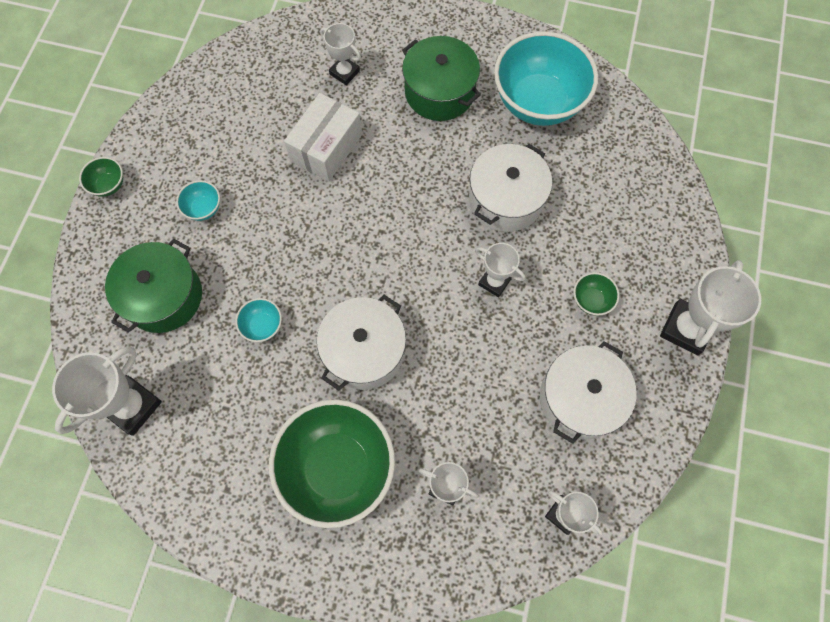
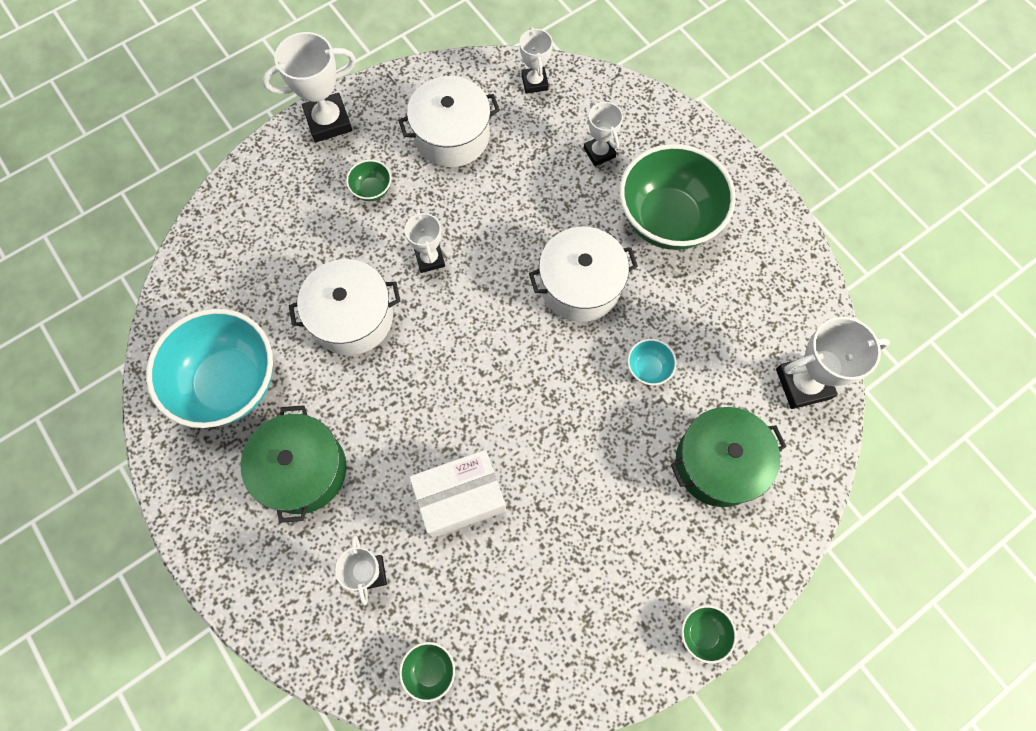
camera: 140 degrees left, 0 degrees up
(203, 208) = (624, 526): turquoise bowl -> none
(266, 55) = (430, 670): none -> green bowl

